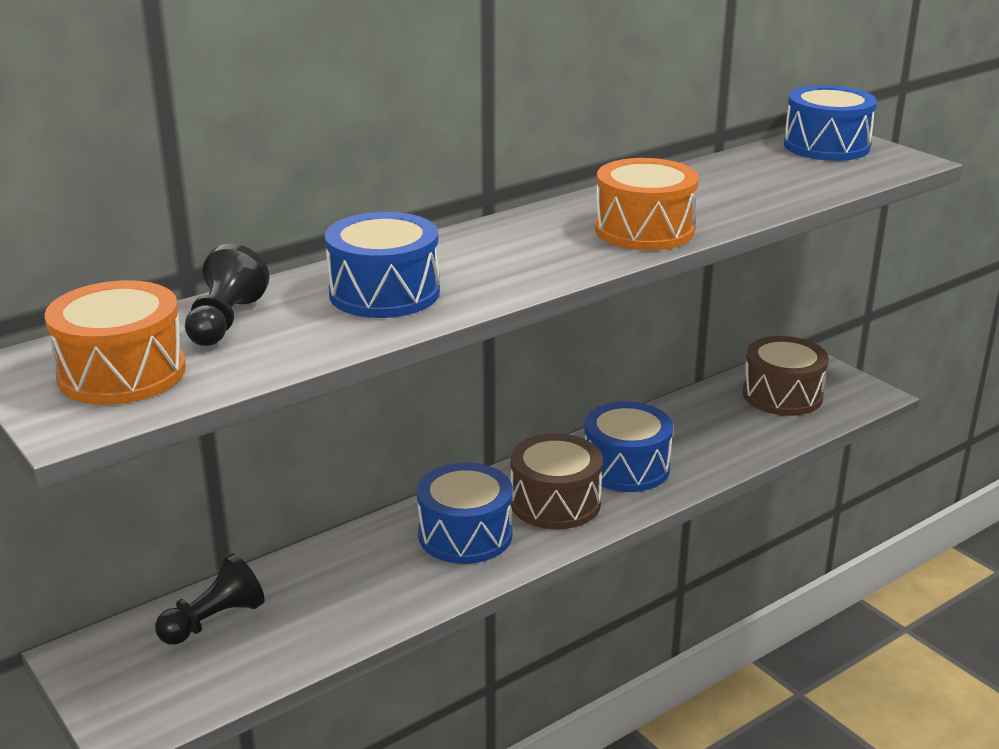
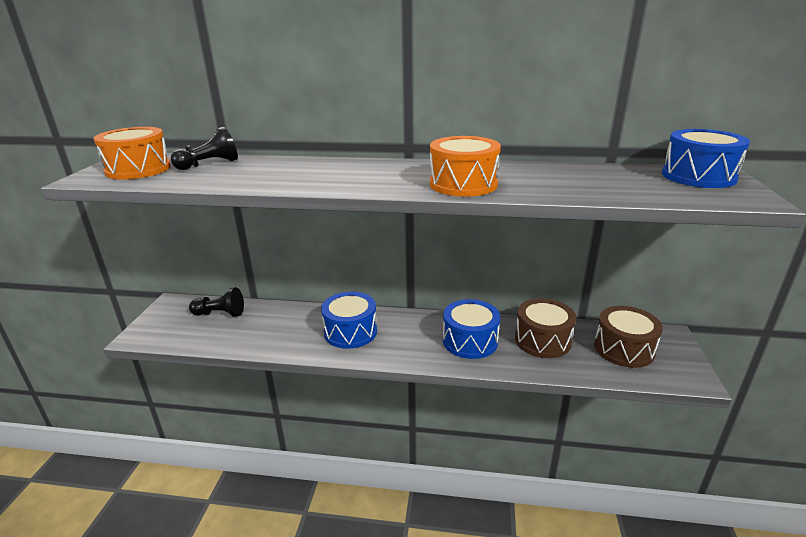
camera: 45 degrees right, 0 degrees up
(384, 293) = (282, 173): blue drum -> none
(555, 502) = (410, 339): brown drum -> brown drum (542, 340)

